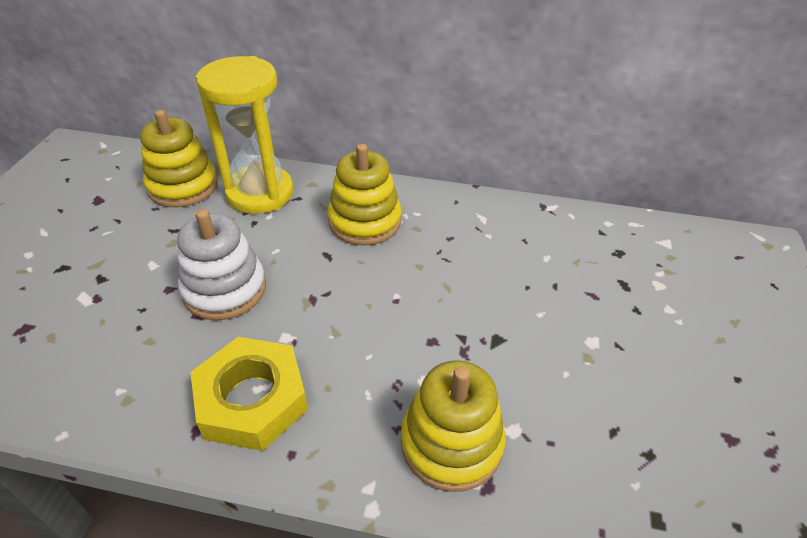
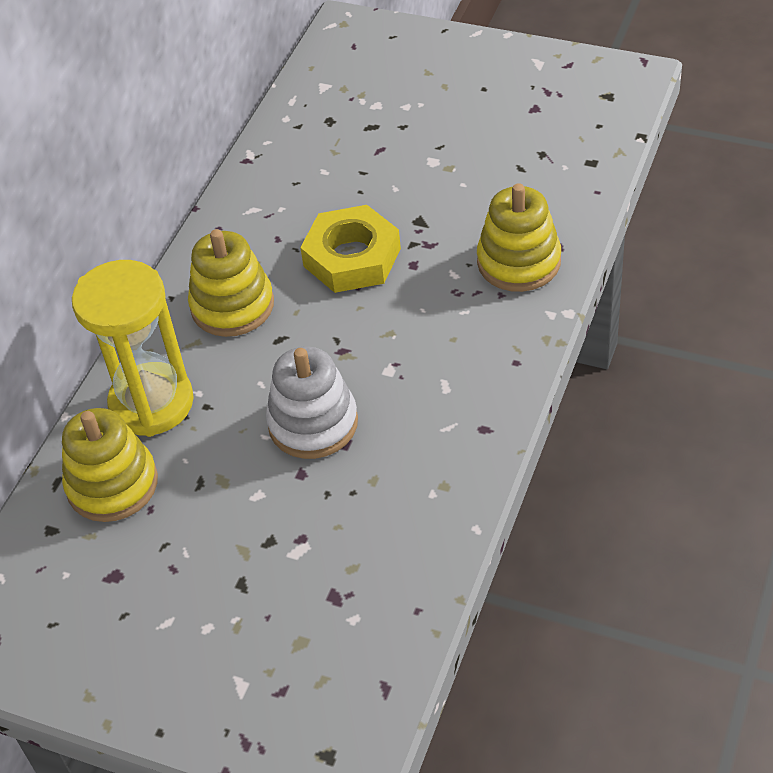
camera: 75 degrees left, 5 degrees up
(252, 399) = (458, 391): yellow nut -> yellow nut (352, 257)

